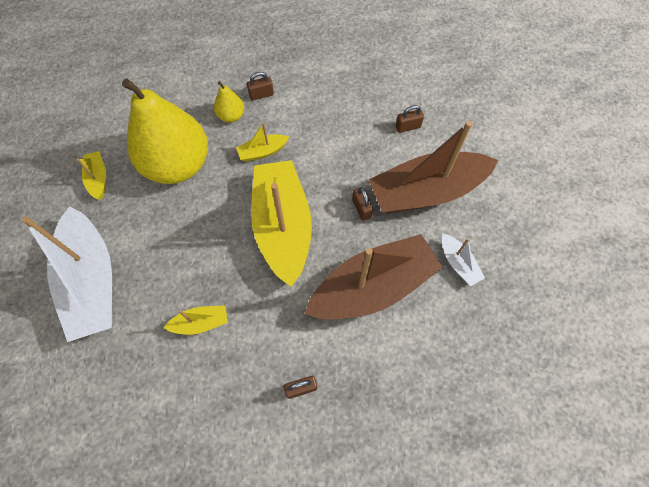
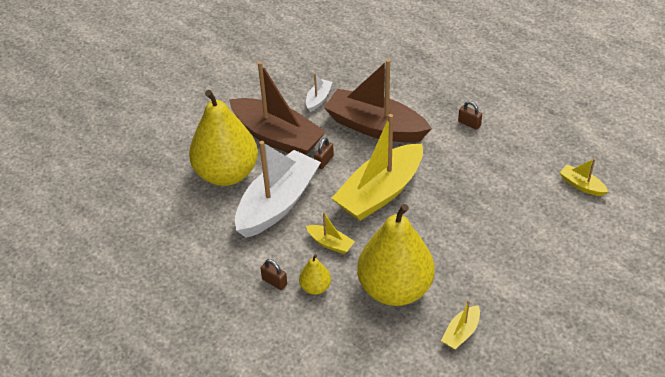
camera: 125 degrees left, 20 degrees down
(92, 281) = (532, 267): white boat -> white boat (278, 203)
(201, 323) = (488, 190): yellow boat -> yellow boat (581, 185)
(407, 127) = (227, 174): brown padlock -> yellow pear

